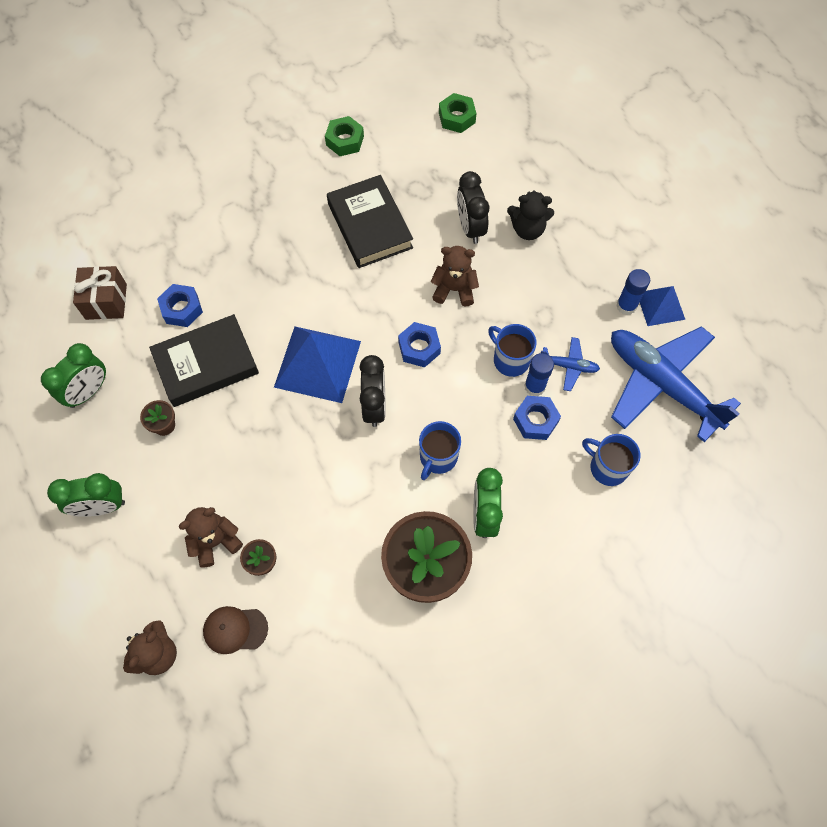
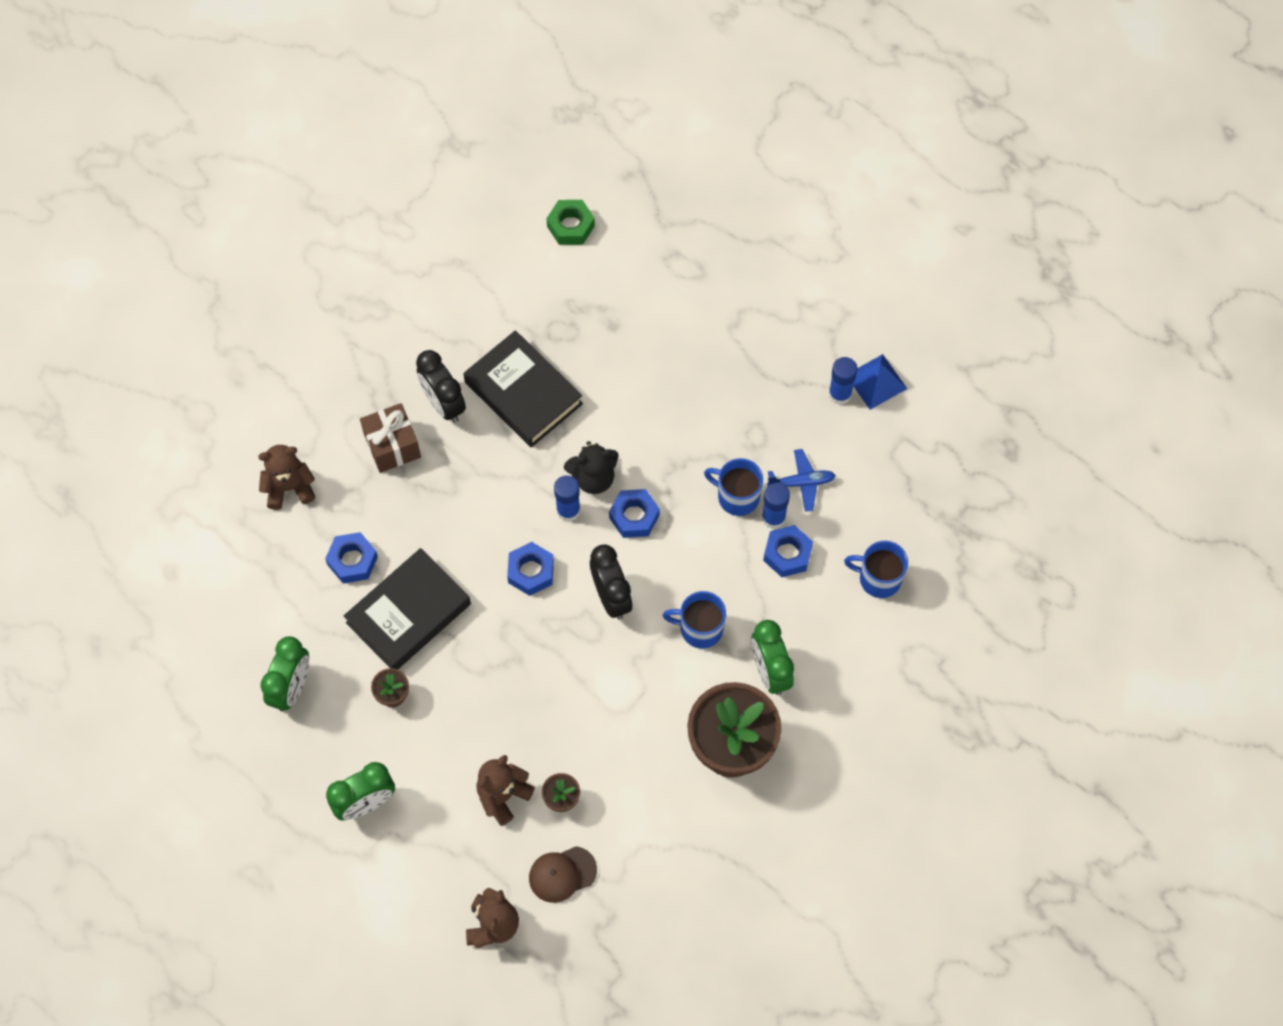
camera: 20 degrees left, 0 degrees up
(106, 301) = (262, 581): brown gift -> brown gift (392, 446)
(317, 364) = (531, 571): blue pyramid -> blue nut
(345, 141) = (451, 297): green nut -> none
(368, 326) = (568, 510): none -> blue glue stick
(438, 457) = (700, 628): blue mug -> blue mug turned 90 degrees clockwise
(454, 289) = (647, 437): brown teddy bear -> brown teddy bear (289, 487)
(470, 227) = (637, 358): black clock -> black clock (443, 404)
(527, 229) = (702, 339): black teddy bear -> black teddy bear (593, 478)
(661, 384) = (905, 470): blue plane -> none

